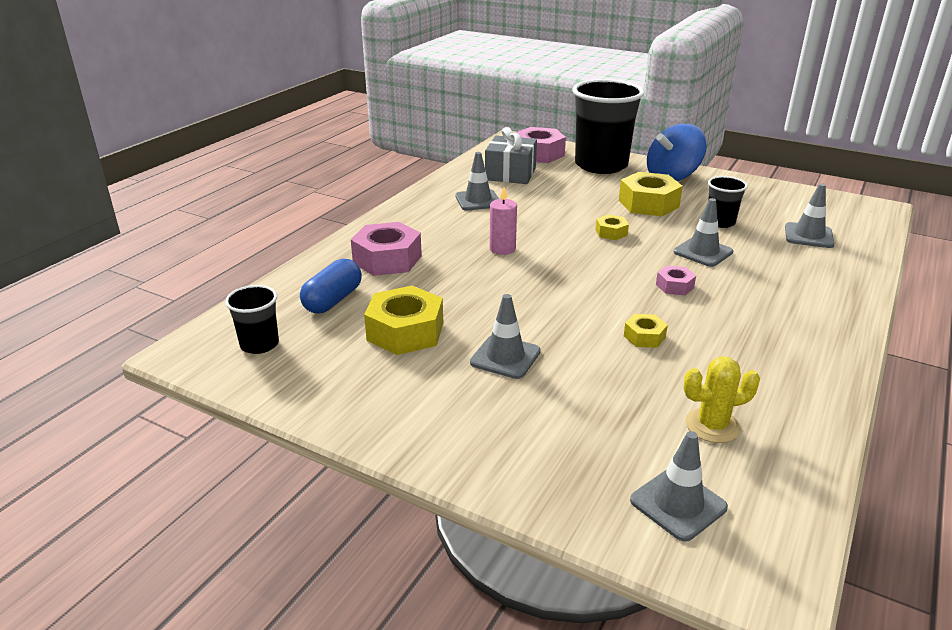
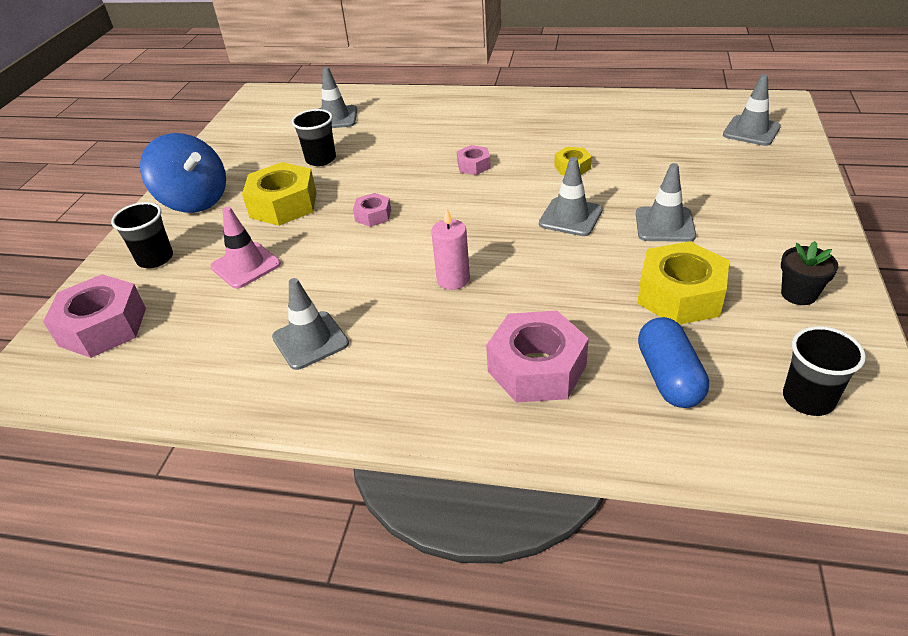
camera: 105 degrees left, 10 degrees up
(333, 300) = (669, 377): blue capsule -> blue capsule turned 75 degrees clockwise
(353, 389) = (798, 294): none -> black flower pot
(510, 174) = (196, 335): grey gift -> none
(573, 188) = (246, 265): none -> pink traffic cone
(601, 165) = (155, 258): black cup -> black cup, size x0.47
(611, 232) = (373, 215): yellow nut -> pink nut
(703, 252) = (395, 160): grey traffic cone -> grey traffic cone (570, 217)
(712, 426) = (662, 129): yellow cactus -> none

